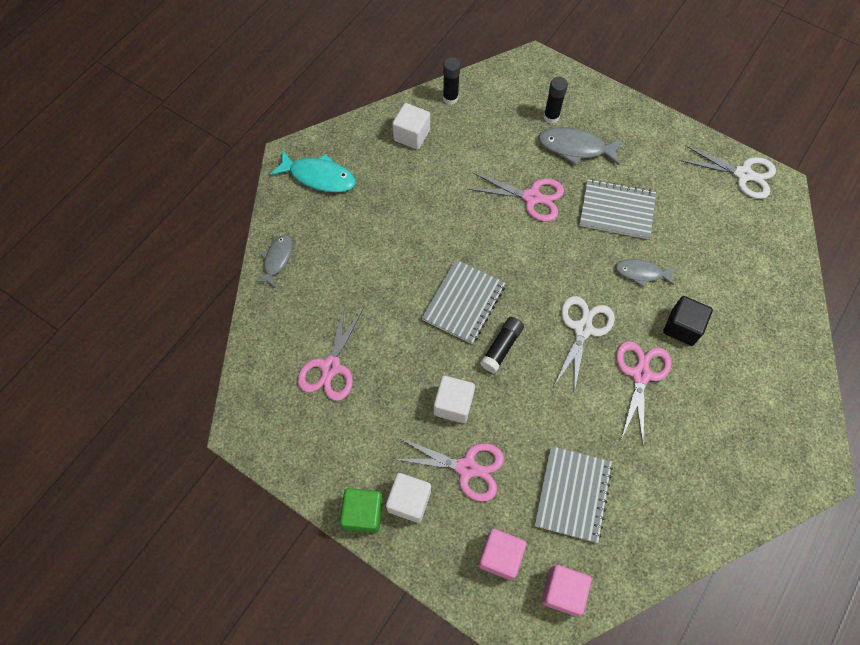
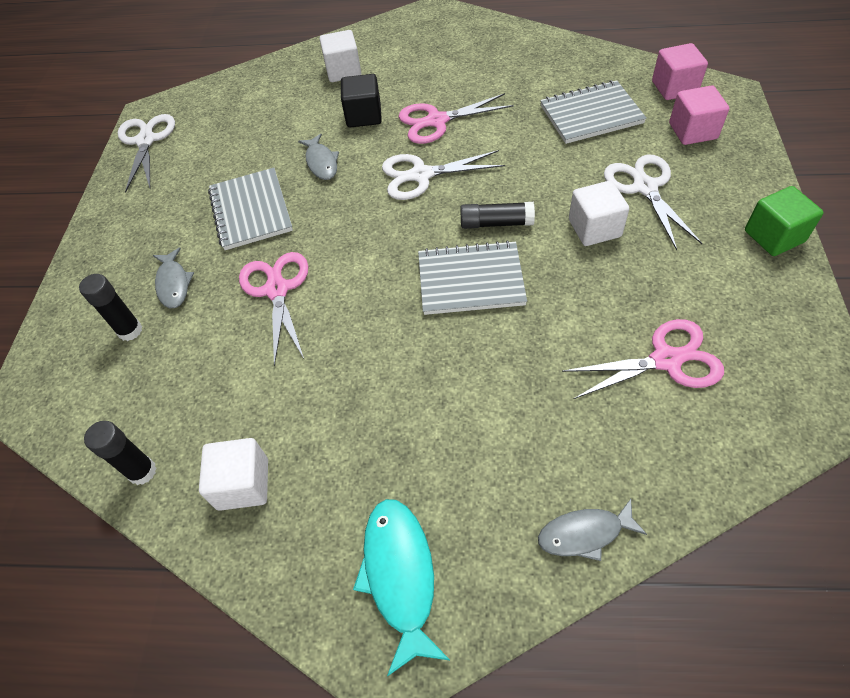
camera: 115 degrees left, 10 degrees down
(409, 501) = (721, 210): white cube -> white cube (343, 71)
(466, 468) = (645, 187): pink scissors -> white scissors
(575, 148) = (173, 284): grey fish -> grey fish, size x0.65

